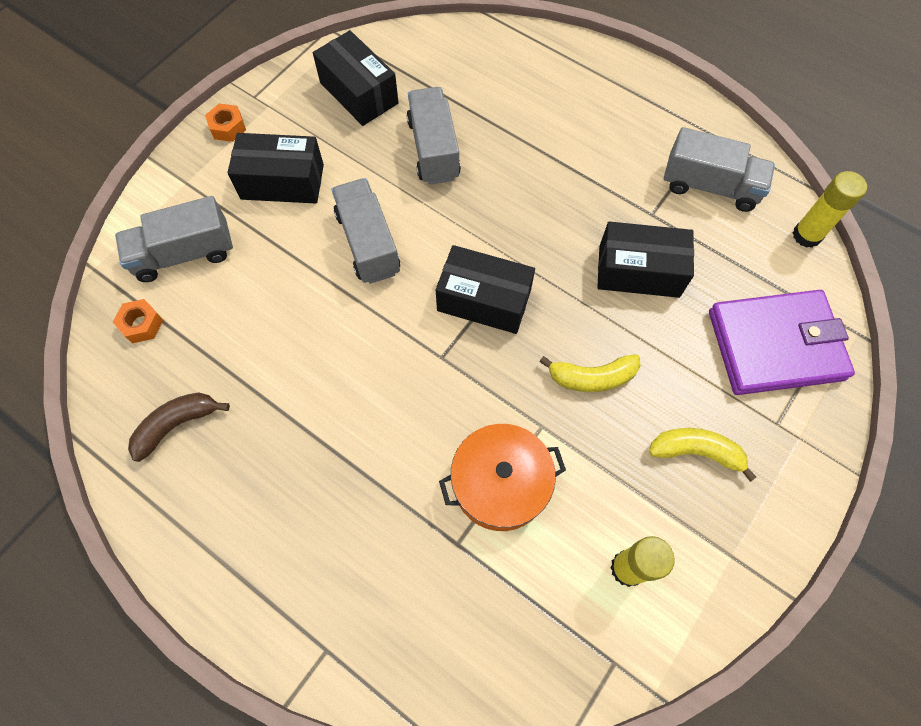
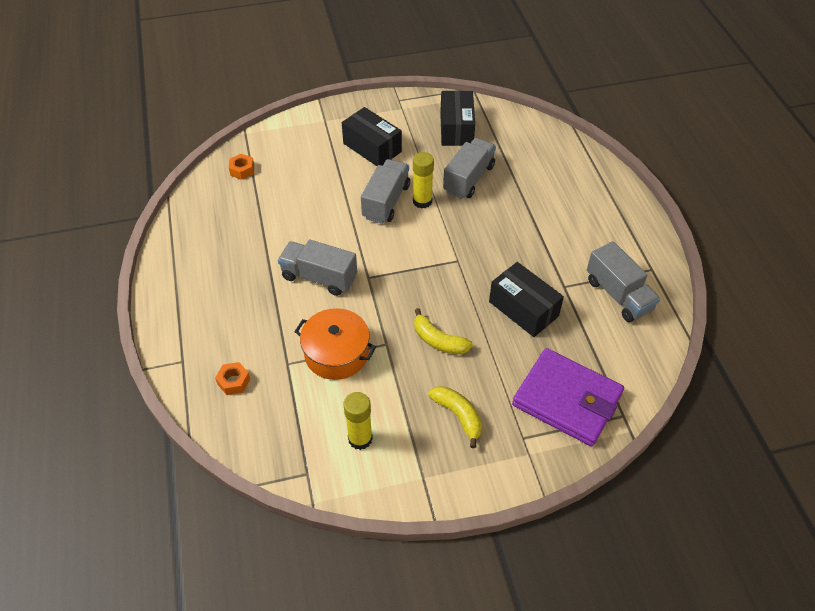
camera: 40 degrees right, 15 degrees down
(177, 425) = (214, 222): brown banana -> none
(184, 254) = (292, 152): grey truck -> grey truck (319, 277)
(228, 127) = (371, 107): orange nut -> orange nut (233, 381)
(484, 300) = (418, 266): black box -> none
(806, 235) = (655, 359): yellow glue stick -> yellow glue stick (422, 201)

